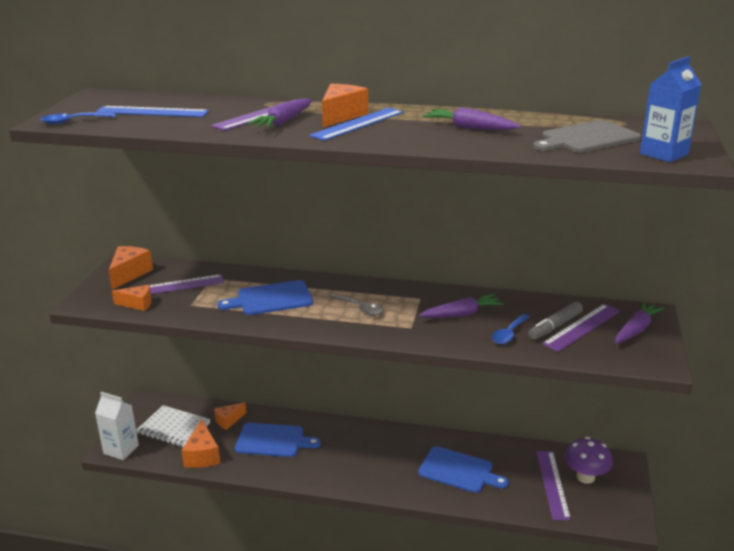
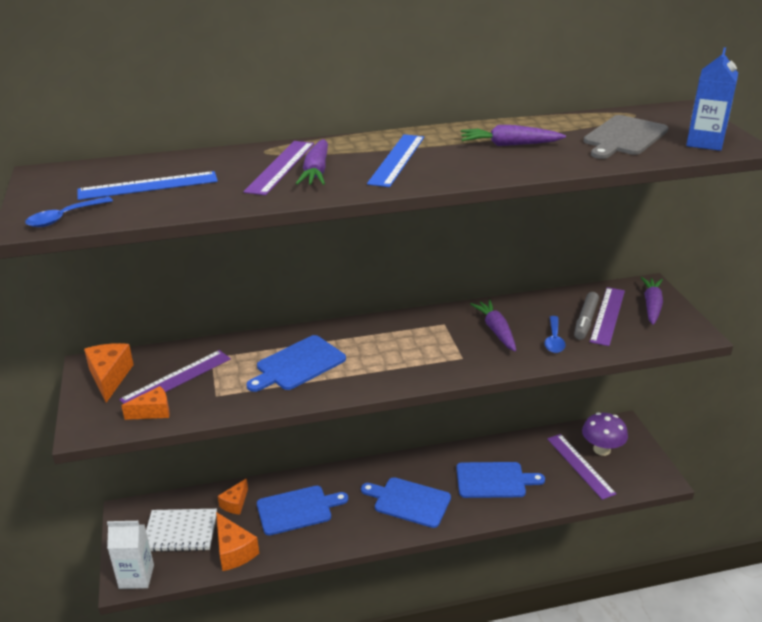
camera: 25 degrees left, 5 degrees up
(341, 116) = (367, 153): orange cheese -> none
(360, 308) = (397, 351): grey spoon -> none
(369, 464) = (409, 502): none -> blue cutting board
(461, 314) = (496, 331): purple carrot -> purple carrot turned 60 degrees counterclockwise

